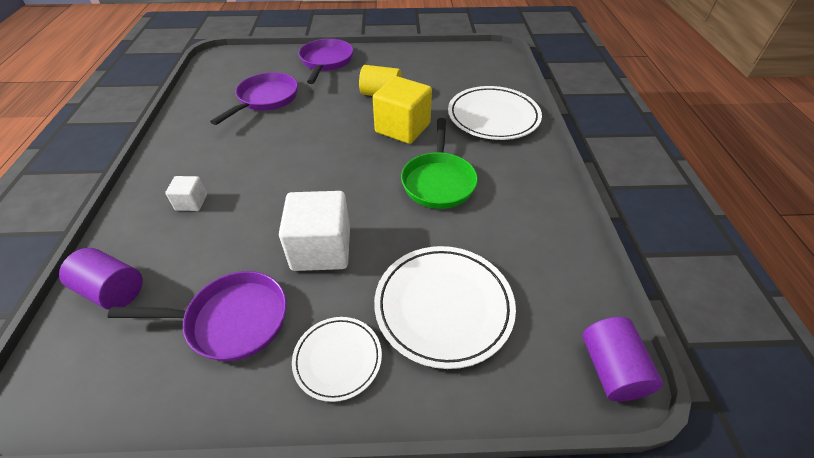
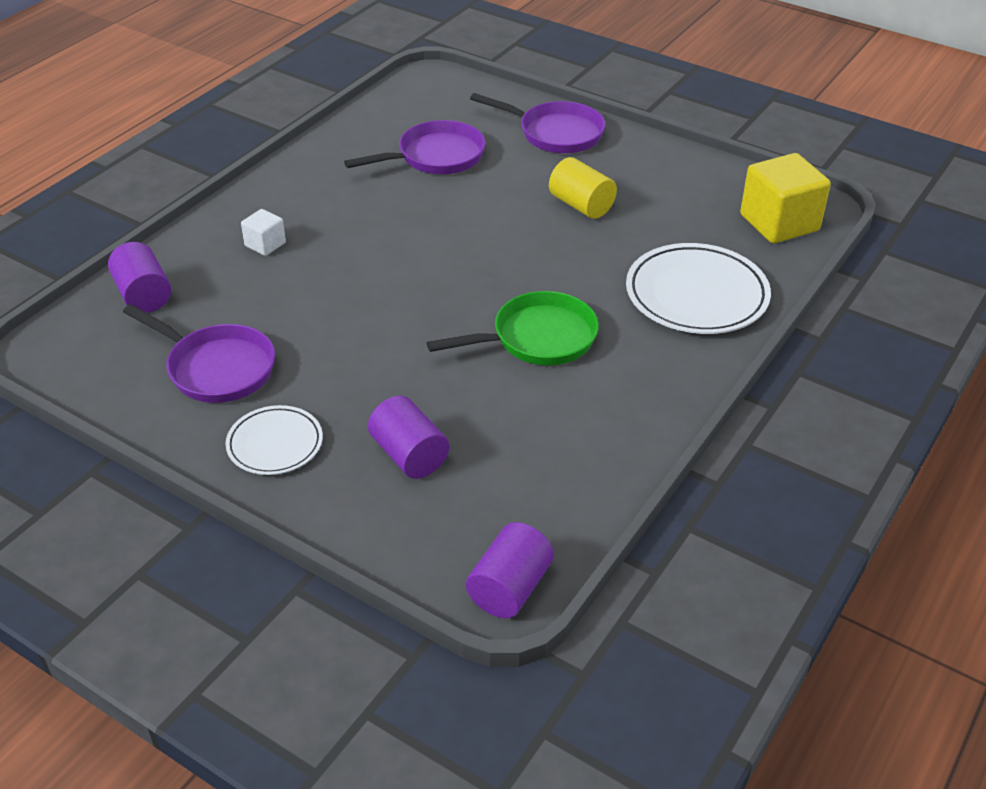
camera: 35 degrees right, 5 degrees down
(321, 249) = (345, 347): white cube -> none
(326, 62) = (555, 133): purple pan -> purple pan turned 75 degrees clockwise
(402, 128) = (562, 260): yellow cube -> yellow cube (779, 223)
(438, 181) = (537, 338): green pan -> green pan turned 150 degrees counterclockwise
(443, 306) = (409, 455): white plate -> purple cylinder

